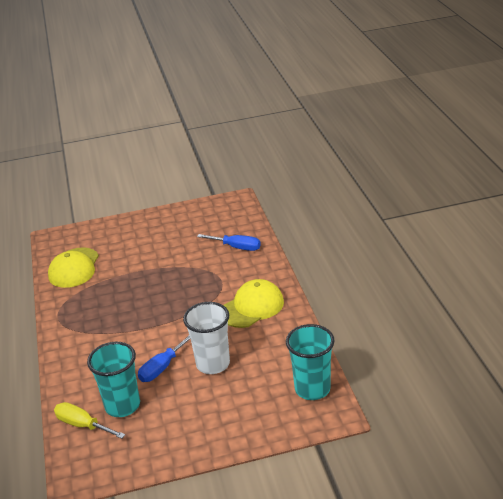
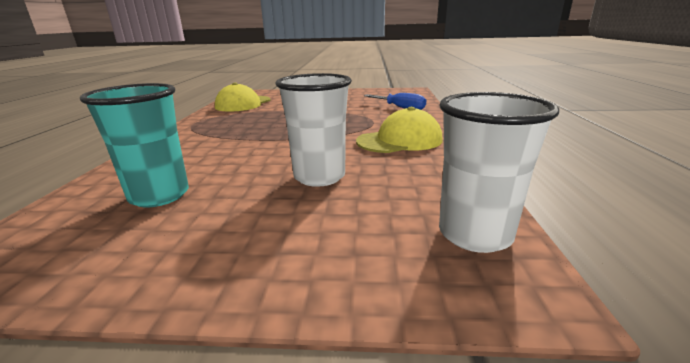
camera: 15 degrees right, 10 degrees down
(83, 425) = (83, 205): yellow screwdriver -> none
(162, 367) = (252, 169): blue screwdriver -> none
(312, 389) = (475, 234): turquoise cup -> white cup

